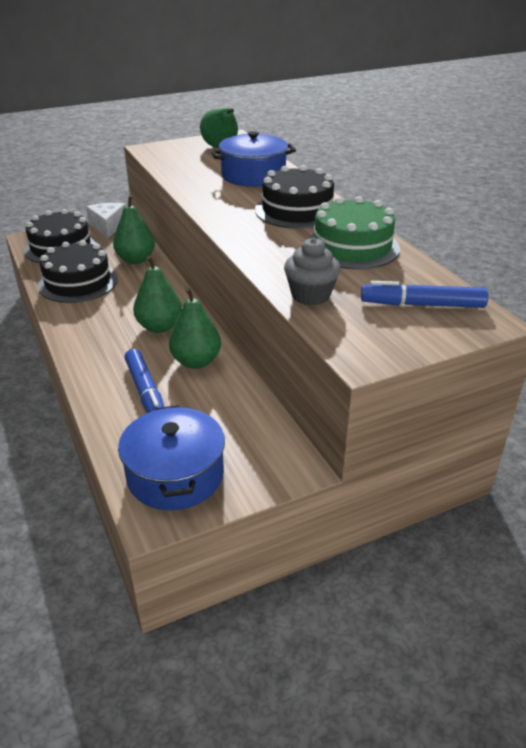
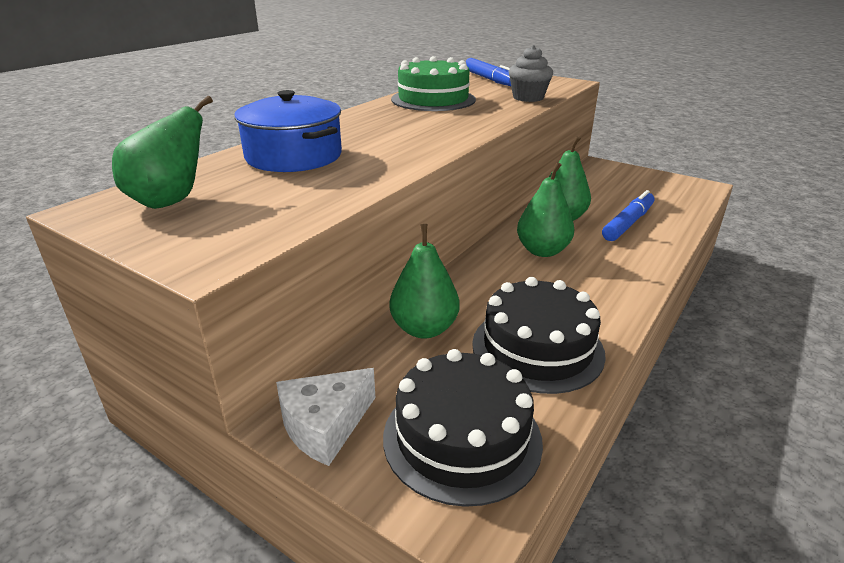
camera: 120 degrees left, 5 degrees down
(175, 475) = (668, 190): blue pot -> none
(297, 210) = (381, 123): black cake -> none

